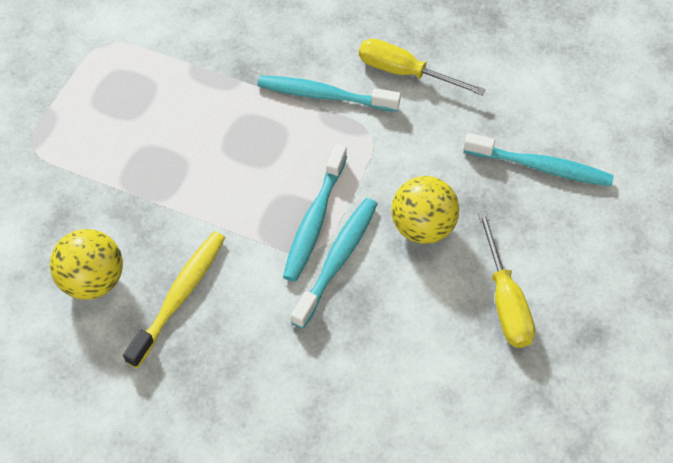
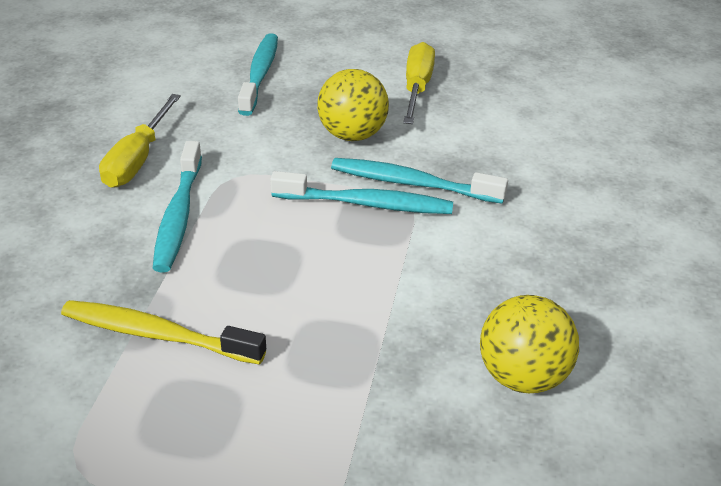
camera: 100 degrees left, 20 degrees down
(180, 296) = (508, 293): yellow toothbrush -> yellow toothbrush (157, 335)
(504, 300) = (417, 88): yellow screwdriver -> yellow screwdriver turned 60 degrees counterclockwise

